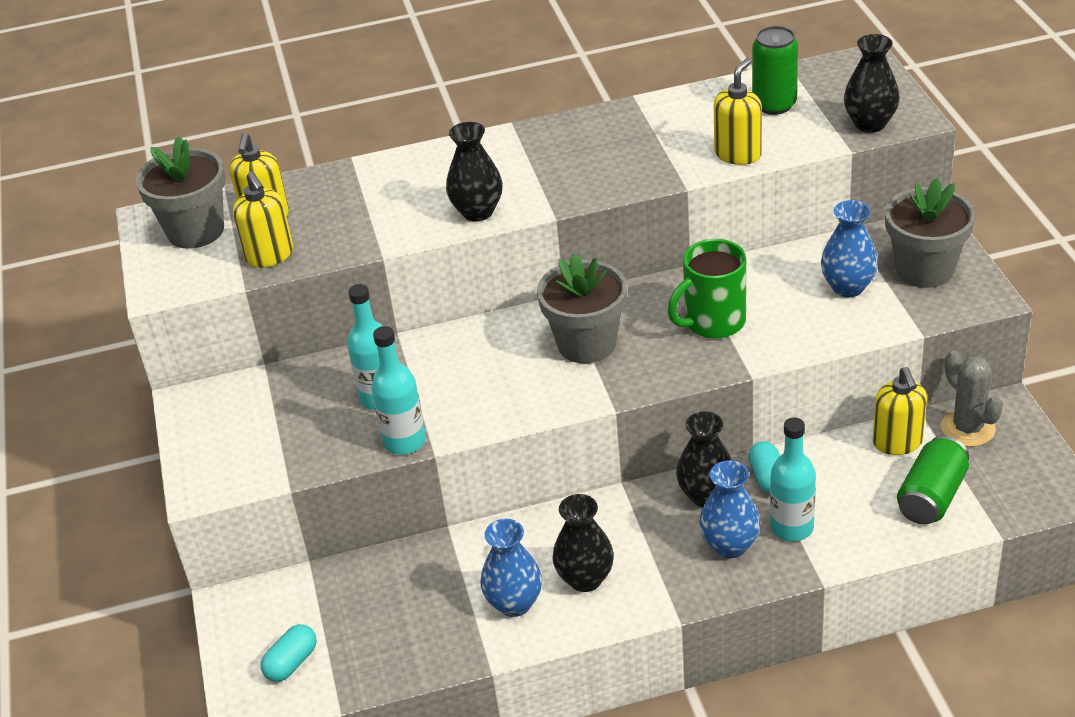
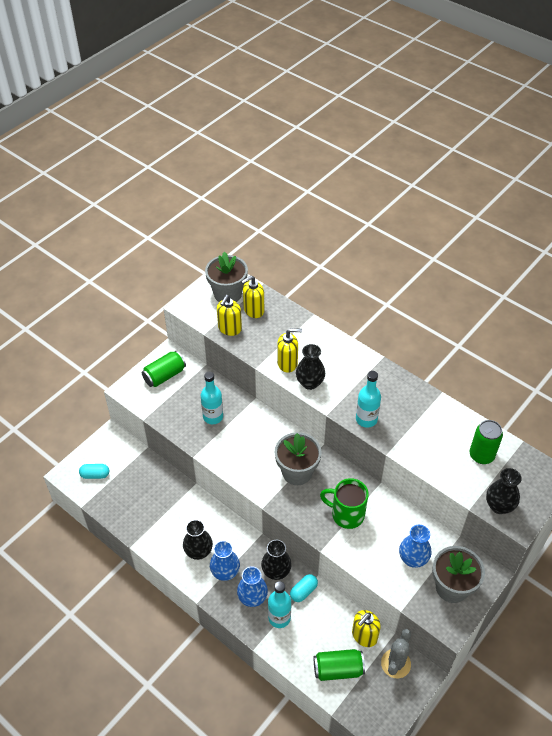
camera: 50 degrees right, 10 degrees up
(228, 425) = (164, 376): none -> green can
(404, 441) = (194, 441): turquoise bottle -> turquoise bottle (366, 419)
(514, 603) = (169, 533): blue vase -> blue vase (225, 572)
(738, 154) = (429, 461): yellow soap dispenser -> yellow soap dispenser (287, 363)

